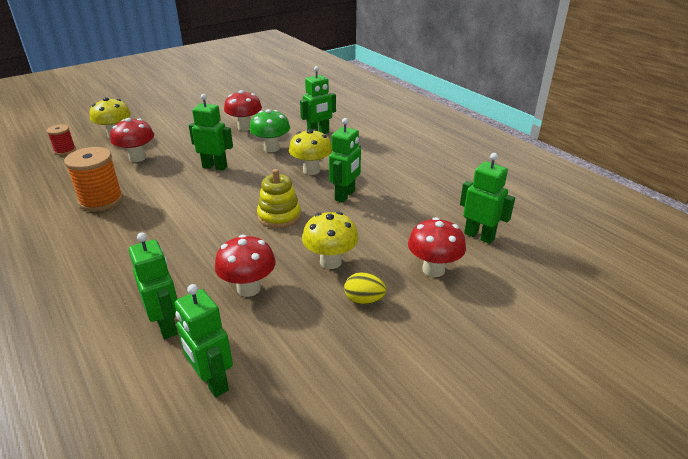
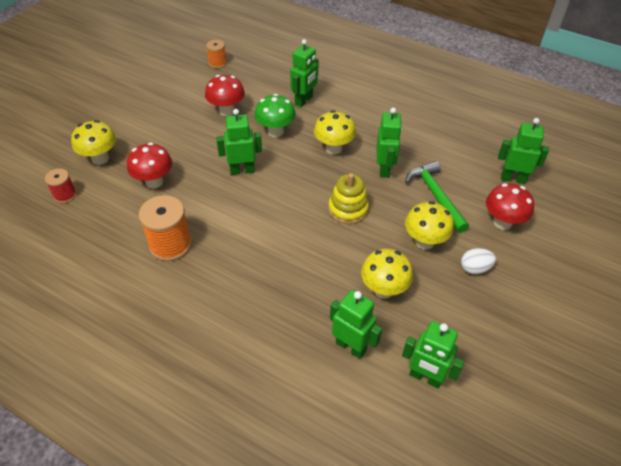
camera: 25 degrees left, 15 degrees up
(248, 288) = (383, 289): red mushroom -> yellow mushroom
(270, 98) = (217, 63): none -> orange spool
(364, 300) = (475, 268): yellow egg -> white egg
(378, 228) = (435, 196): none -> green hammer

